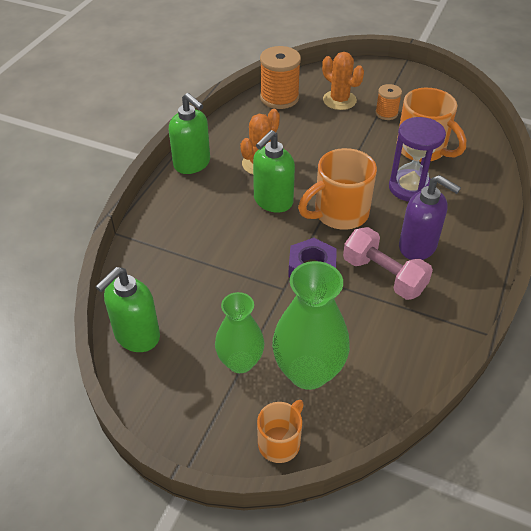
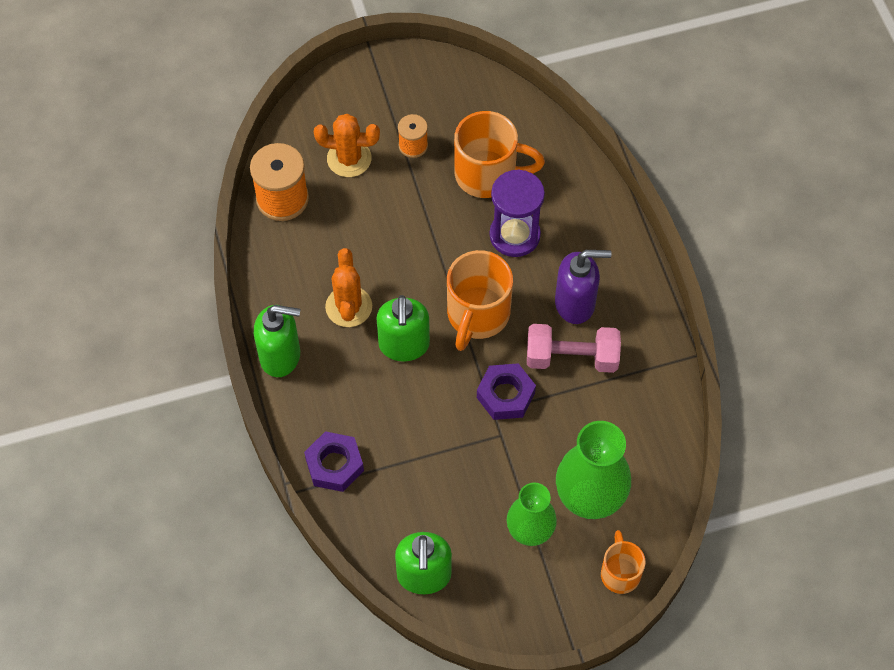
camera: 40 degrees left, 15 degrees up
(157, 235) = (334, 465): none -> purple nut

